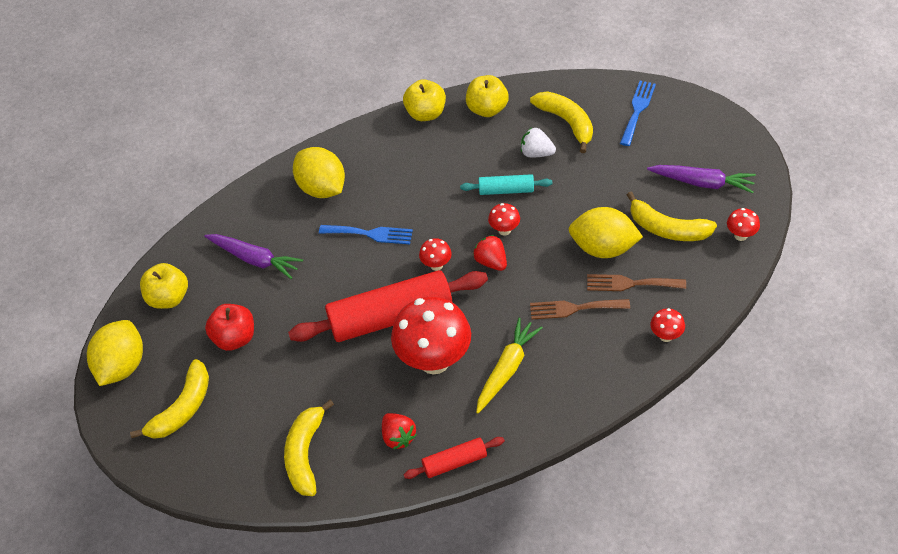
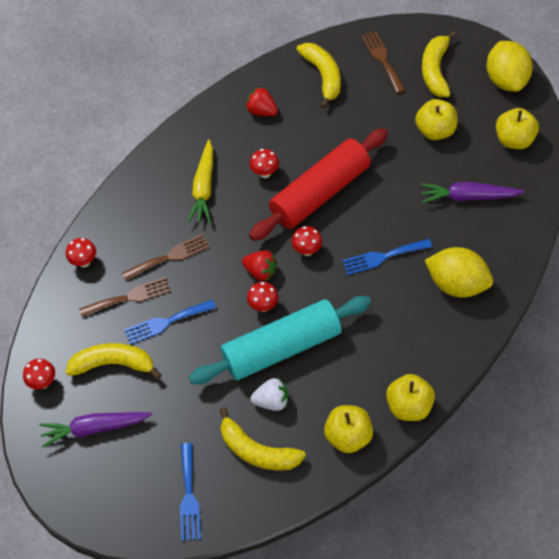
camera: 155 degrees right, 5 degrees up
(227, 447) = (382, 59): none -> brown fork
(234, 338) = (435, 131): red apple -> yellow apple
(434, 360) = (265, 173): red mushroom -> red mushroom, size x0.44
(455, 462) = (211, 110): red rolling pin -> none
(506, 190) = (282, 348): turquoise rolling pin -> turquoise rolling pin, size x2.08
(603, 248) = (166, 322): yellow lemon -> blue fork

